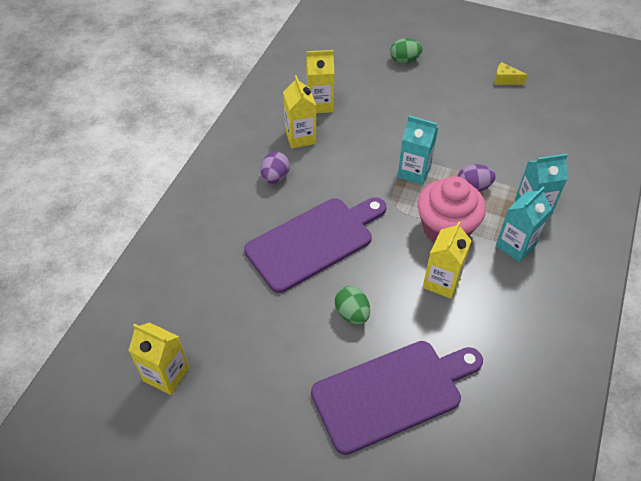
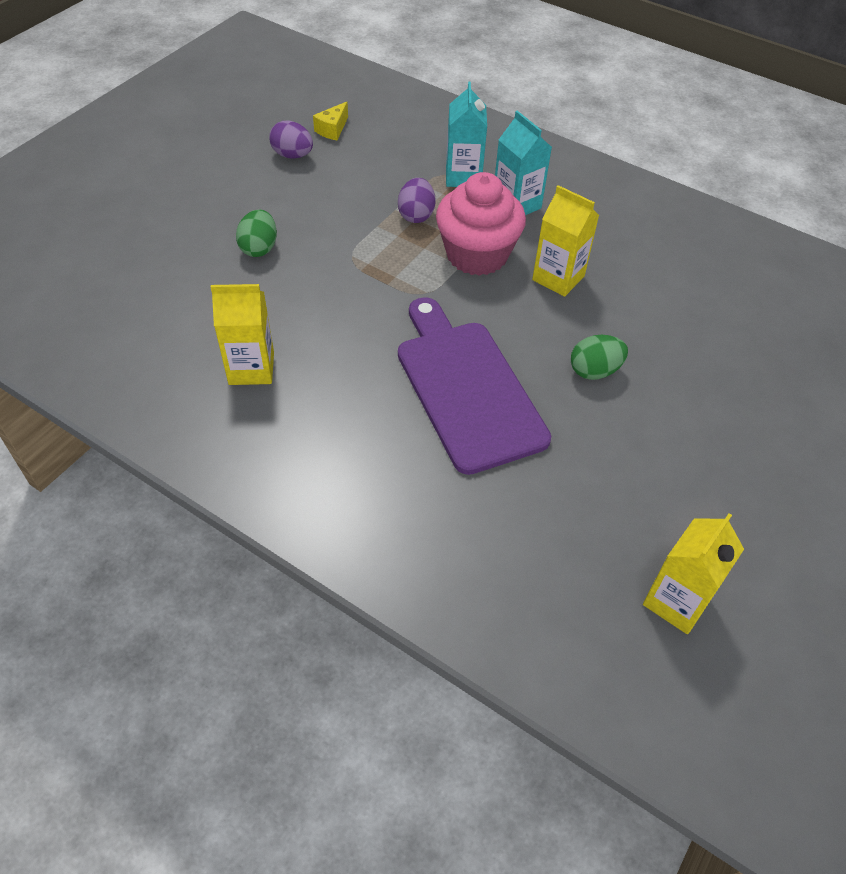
camera: 80 degrees left, 0 degrees up
(275, 177) = (326, 413): purple egg -> purple egg (292, 155)
(320, 104) = (188, 332): yellow carton -> none
(392, 393) = (710, 356): purple cutting board -> none
(404, 60) = (140, 220): green egg -> green egg (259, 248)
(414, 172) = (371, 261): turquoise carton -> none
(505, 80) = (236, 139): yellow cheese -> yellow cheese (332, 129)

